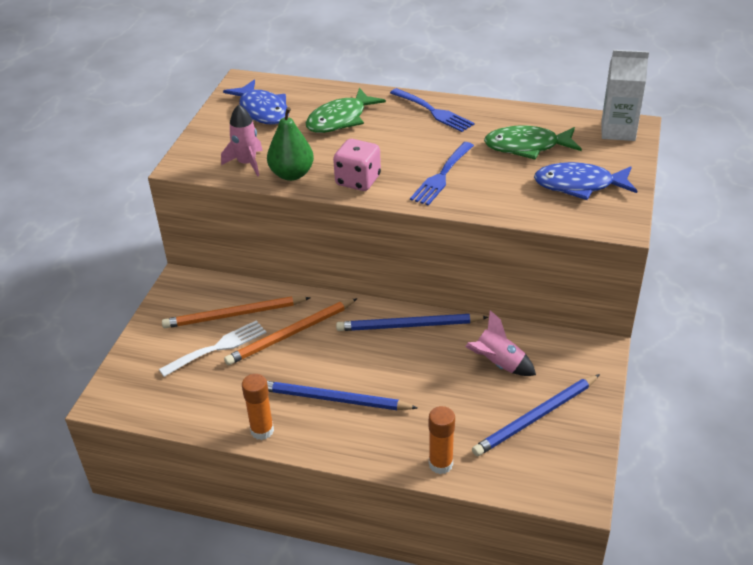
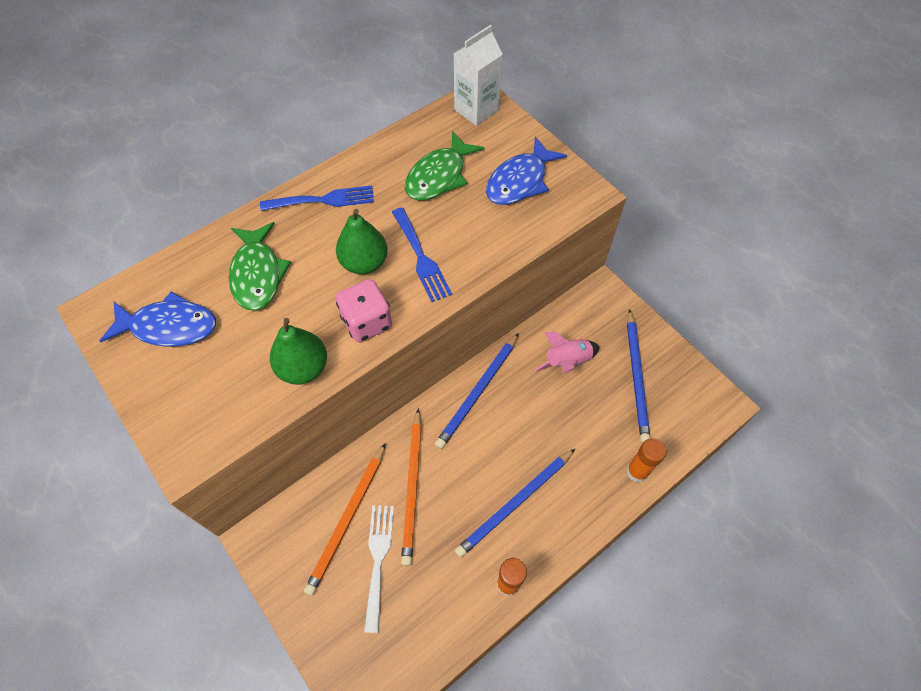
camera: 55 degrees left, 20 degrees up
(247, 163) = (246, 395): pink rocket -> none
(404, 155) = (364, 263): none -> green pear

